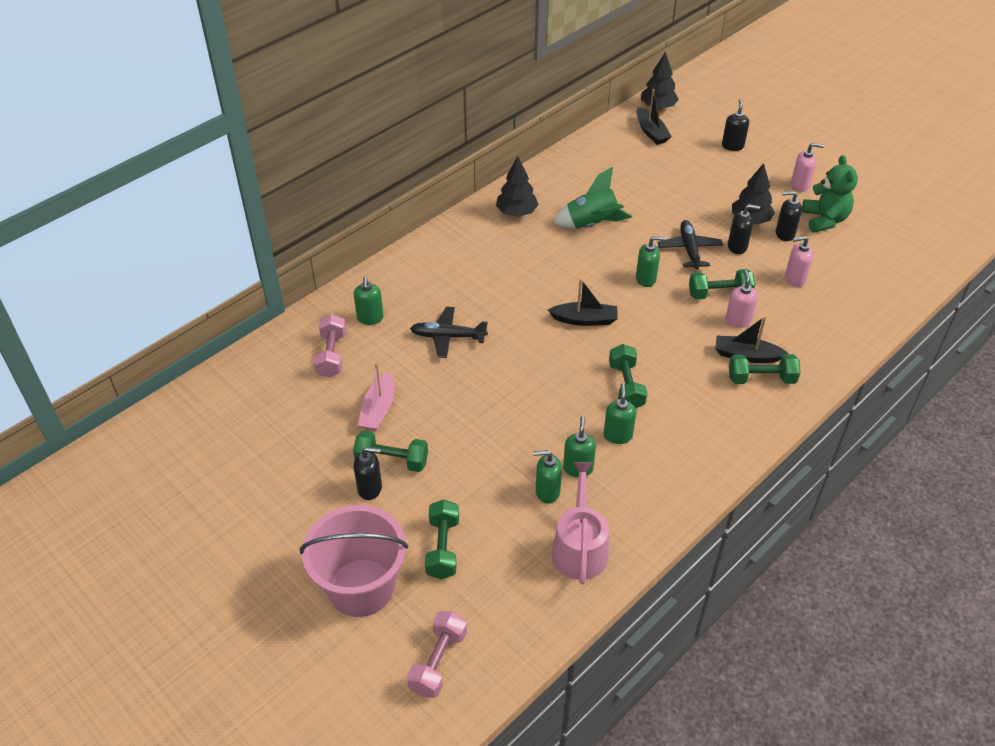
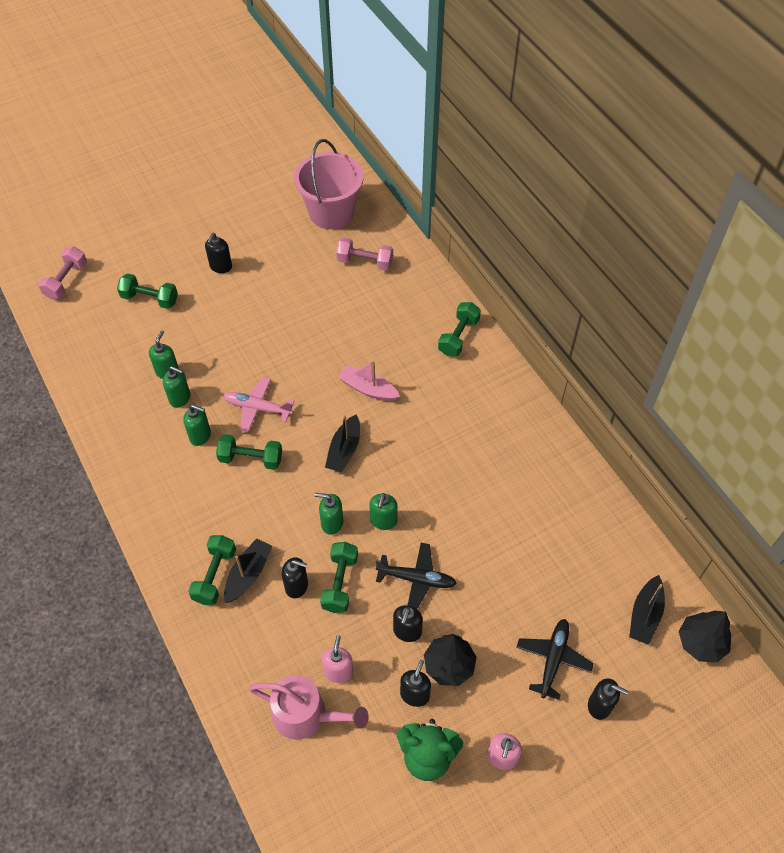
camera: 105 degrees right, 10 degrees up
(361, 587) = (141, 251): pink bucket -> pink bucket (331, 213)
(370, 318) = (400, 292): green soap dispenser -> green soap dispenser (332, 523)
(378, 409) = (295, 283): pink boat -> pink boat (368, 389)
(392, 461) = (240, 283): green dumbbell -> green dumbbell (458, 337)
(438, 662) = (66, 281): pink dumbbell -> pink dumbbell turned 75 degrees clockwise
(448, 337) = (359, 342): black plane -> black plane (553, 659)
(516, 212) = (518, 433): black tree -> none
(563, 396) = (258, 408): none -> pink plane
(579, 547) = (109, 379): pink watering can -> pink watering can (306, 714)
(592, 224) = (482, 497): green rocket -> none
(651, 132) = (645, 615): black boat -> black boat turned 60 degrees counterclockwise
(738, 320) = (297, 586): pink soap dispenser -> black soap dispenser

